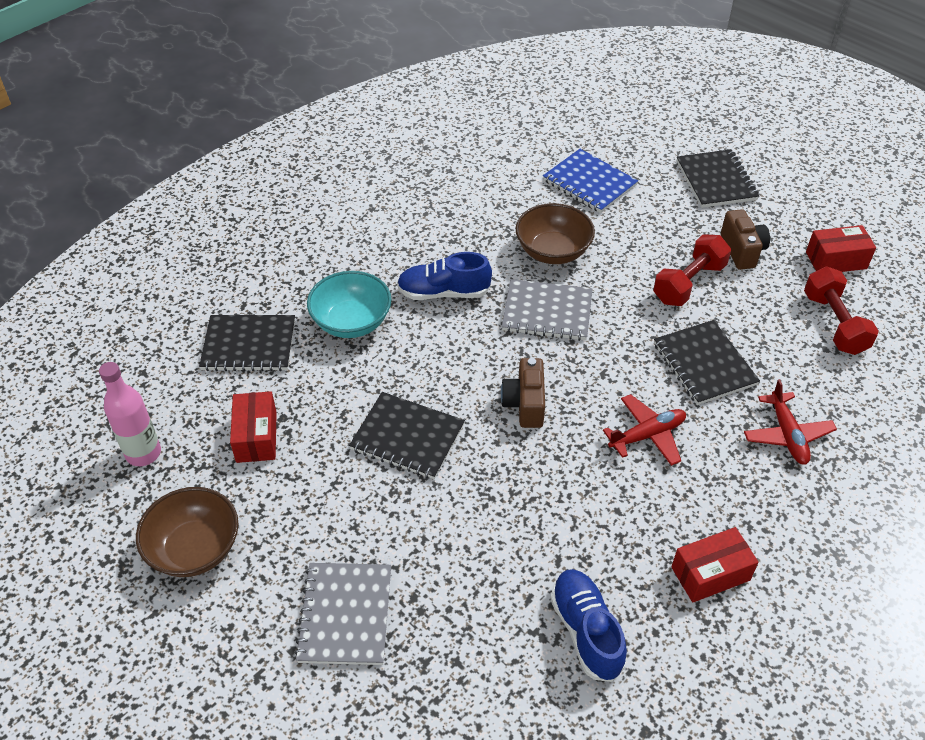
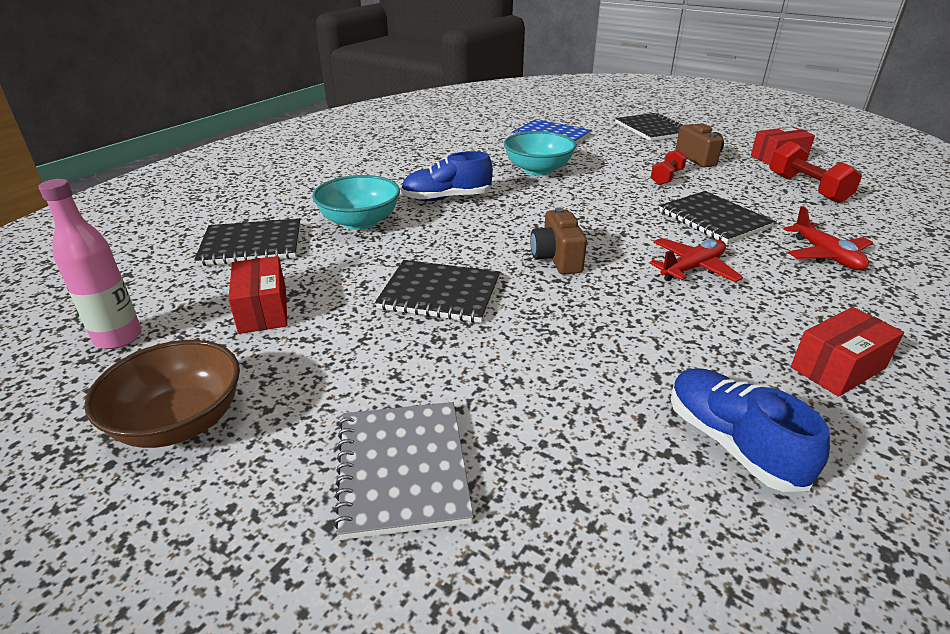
camera: 10 degrees left, 15 degrees down
(547, 312) = (549, 202): grey notebook -> none
(553, 251) = (538, 170): brown bowl -> turquoise bowl
(689, 283) = (666, 177): red dumbbell -> red dumbbell, size x0.64

